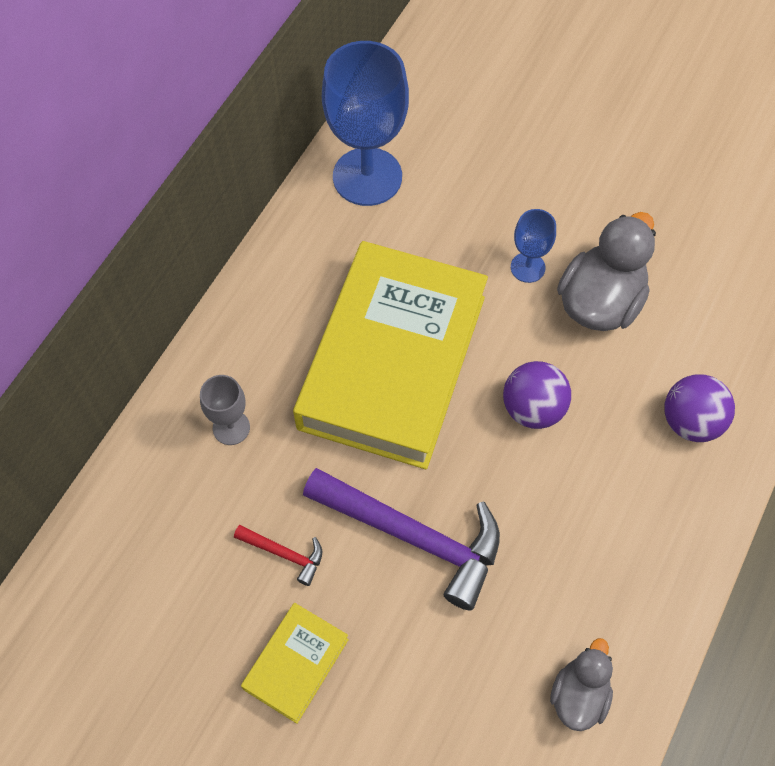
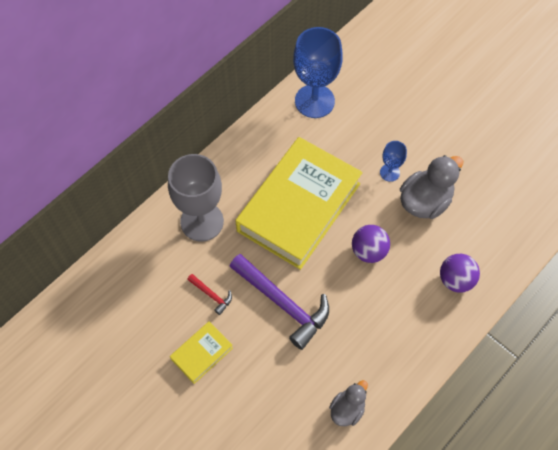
camera: 15 degrees right, 0 degrees up
(231, 428) = (202, 221): grey goblet -> grey goblet, size x2.09

